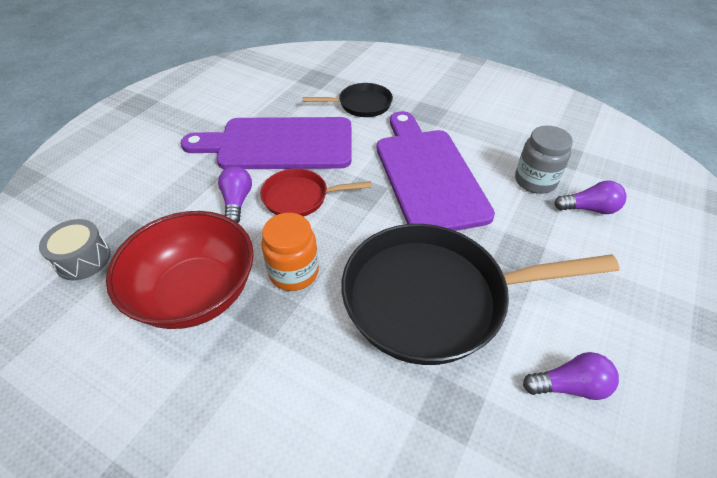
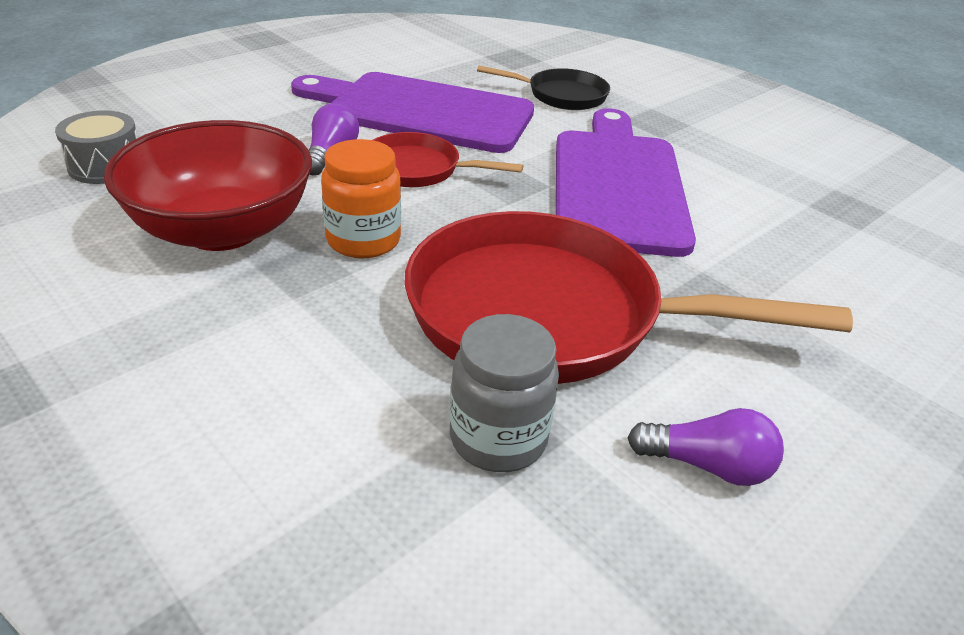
camera: 15 degrees right, 10 degrees down
(434, 298) = (549, 314): black pan -> red pan
(535, 181) = (784, 227): grey jar -> grey jar (498, 438)
(589, 209) = (858, 276): purple light bulb -> none

